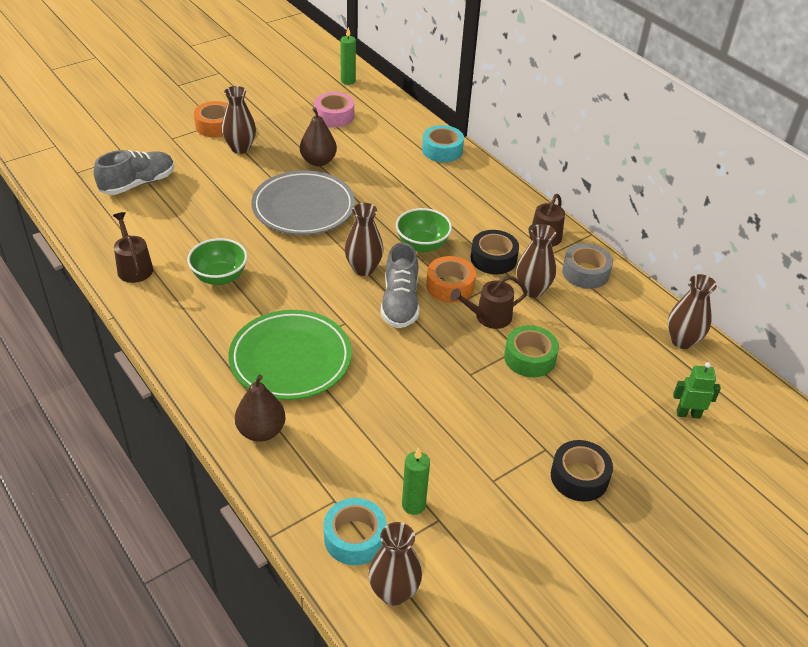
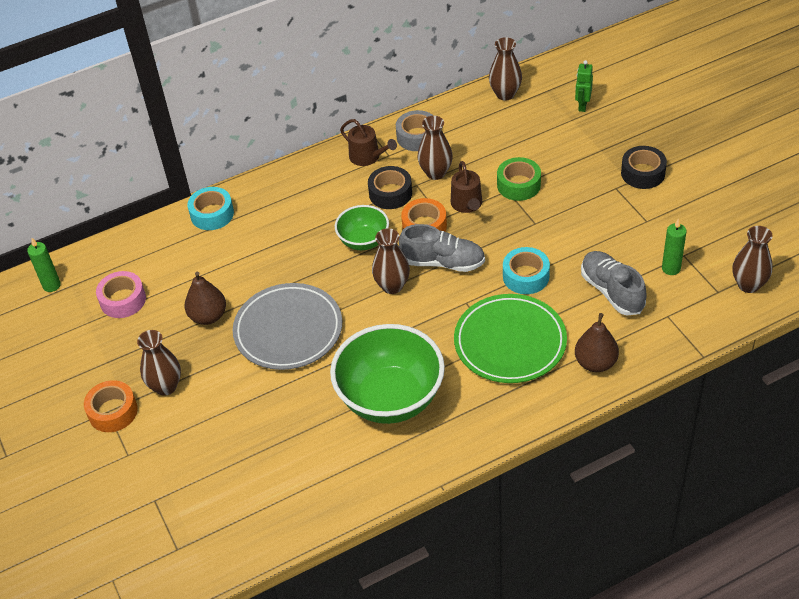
camera: 75 degrees left, 5 degrees up
(134, 267) = (365, 474): brown watering can -> none
(138, 184) = (215, 482): grey shoe -> grey shoe (612, 291)
(220, 277) = (390, 398): green bowl -> green bowl, size x1.85
(355, 538) = (702, 305): turquoise tape -> turquoise tape (526, 276)

